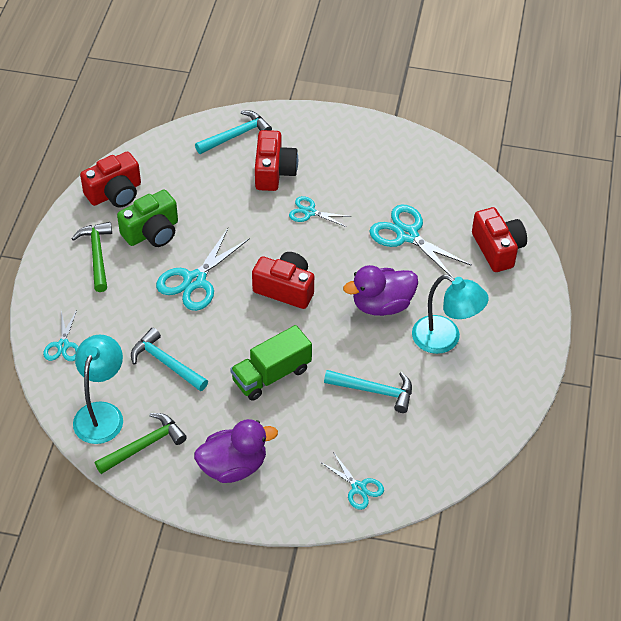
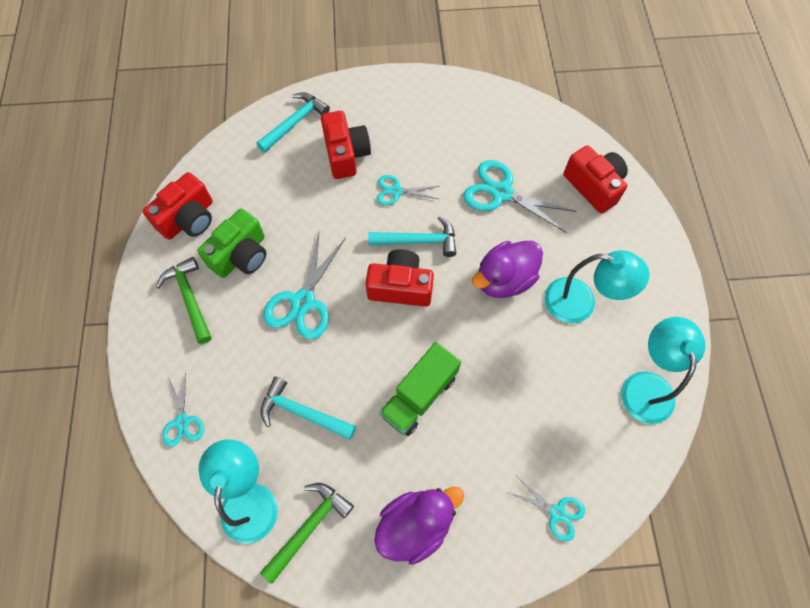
camera: 15 degrees left, 15 degrees up
(375, 391) = (532, 385): turquoise hammer -> turquoise hammer (418, 241)
(478, 416) = (646, 385): none -> turquoise lamp

